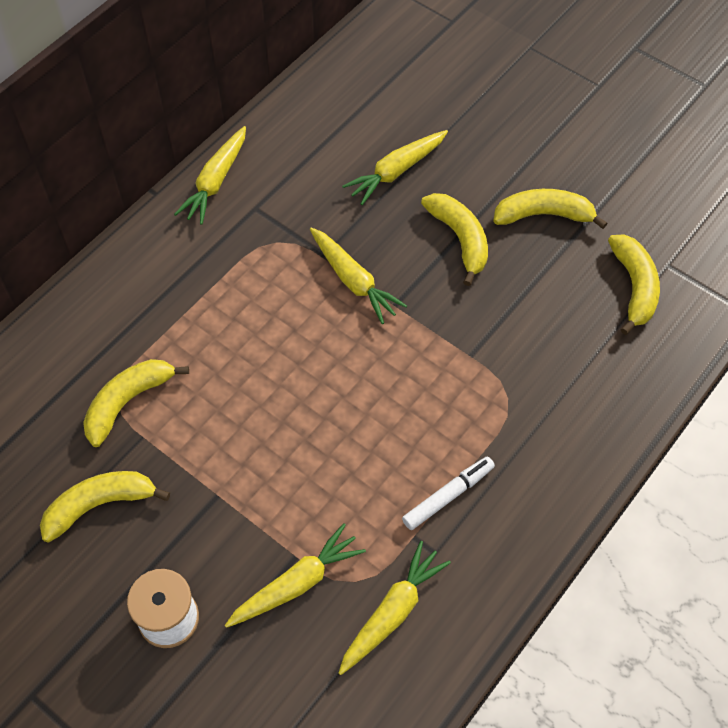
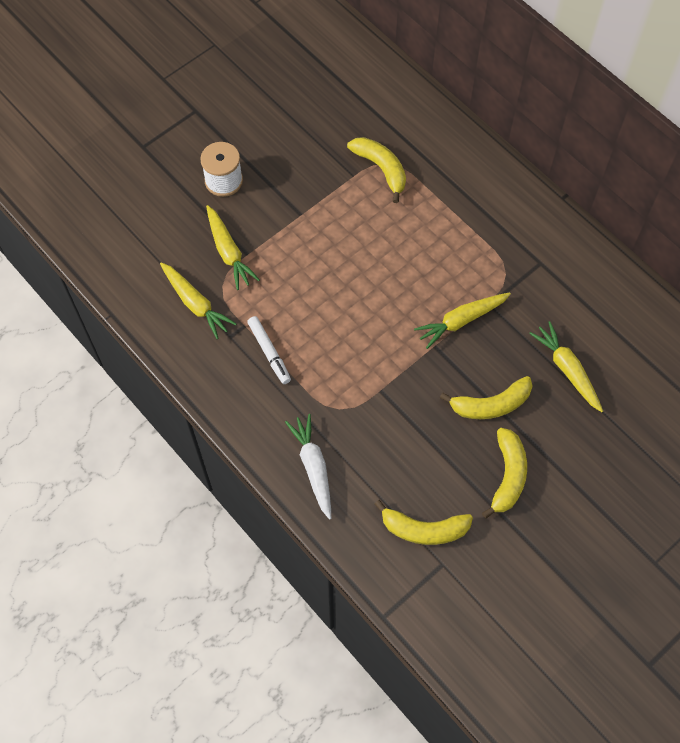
camera: 100 degrees right, 5 degrees up
(100, 505) = (308, 149): yellow banana -> none
(216, 182) = (570, 238): yellow carrot -> none
(595, 414) = (313, 467): none -> white carrot

